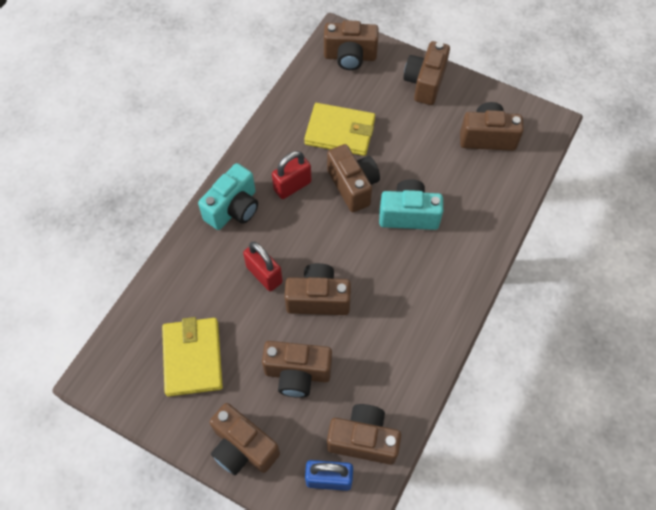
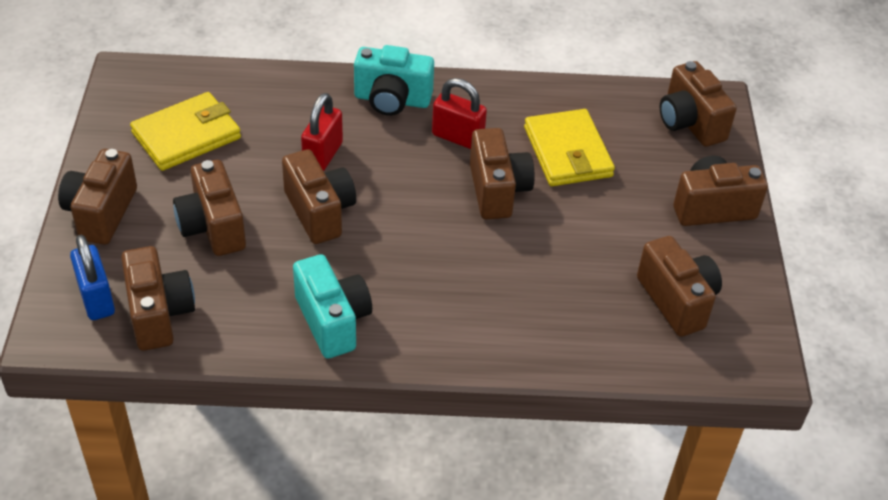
camera: 60 degrees right, 15 degrees down
(353, 186) = (497, 190): brown camera -> brown camera turned 45 degrees counterclockwise
(408, 215) = (493, 257): turquoise camera -> turquoise camera (333, 321)

